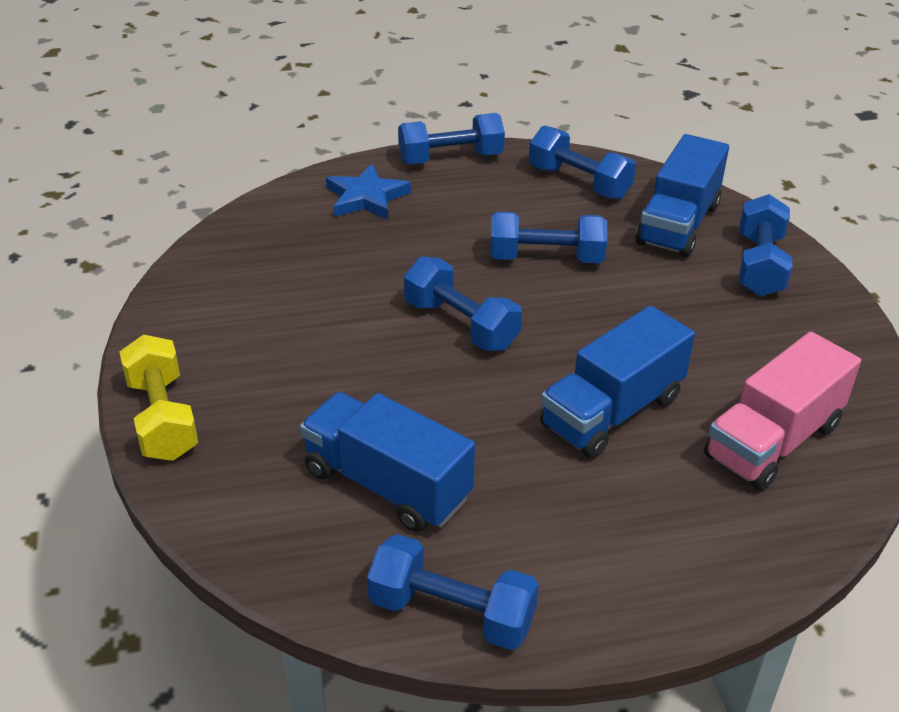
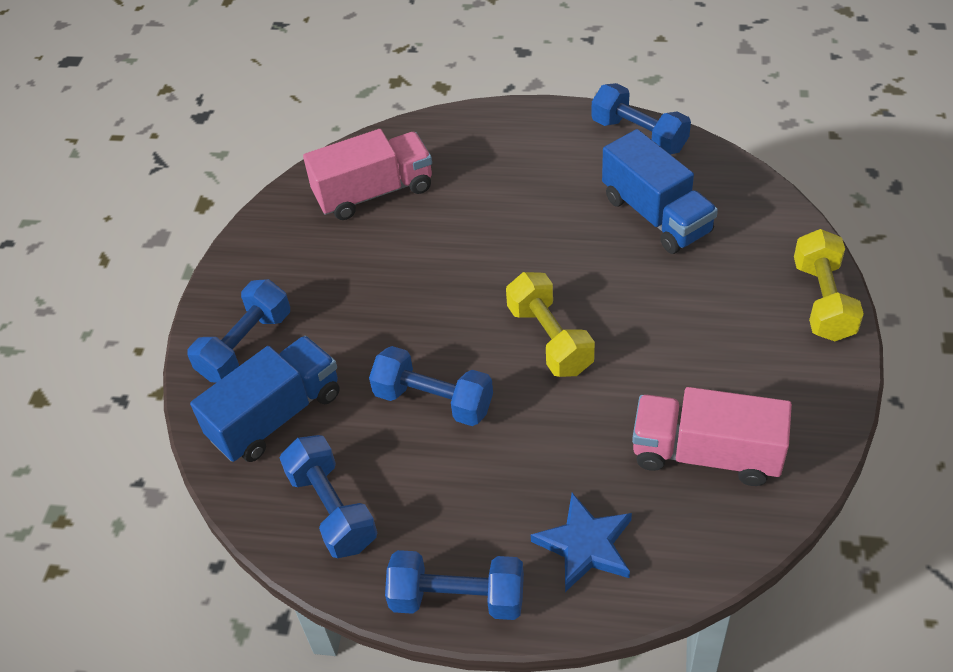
camera: 155 degrees left, 10 degrees up
(278, 266) = (706, 454): none -> pink truck
(461, 325) = (549, 339): blue dumbbell -> yellow dumbbell
(612, 412) = (470, 235): blue truck -> none

